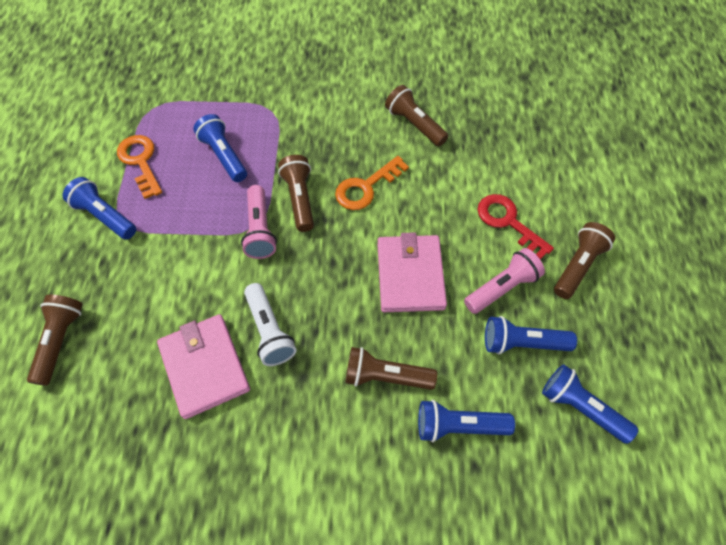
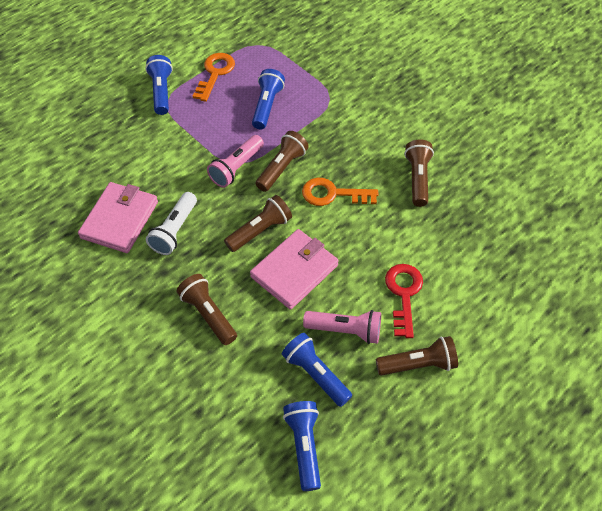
camera: 45 degrees right, 5 degrees down
(60, 341) = (68, 143): brown flashlight -> brown flashlight (260, 230)
(458, 426) = (216, 381): blue flashlight -> none

